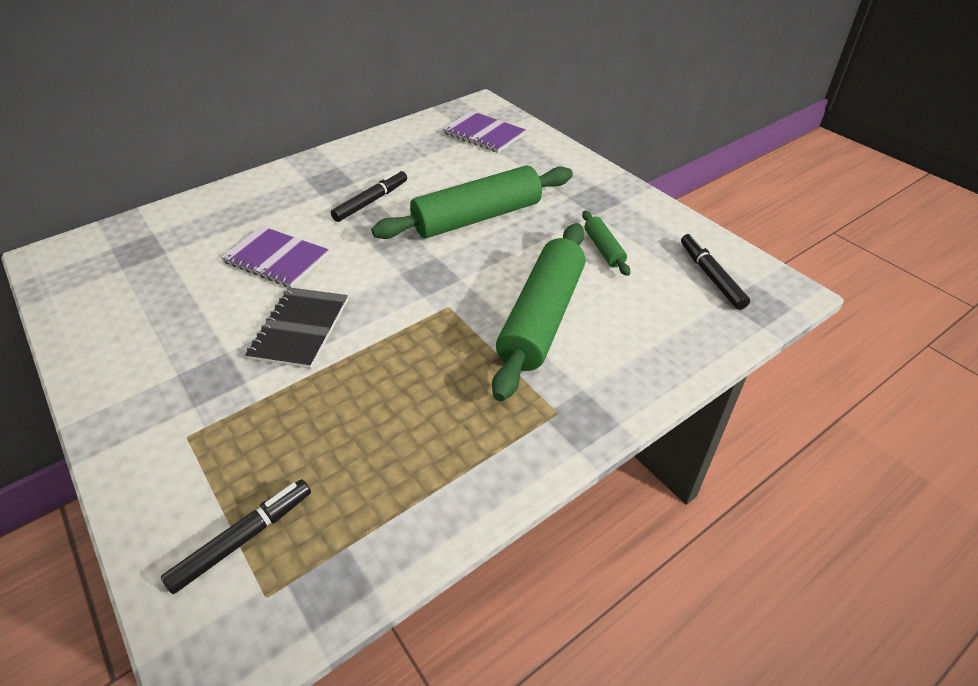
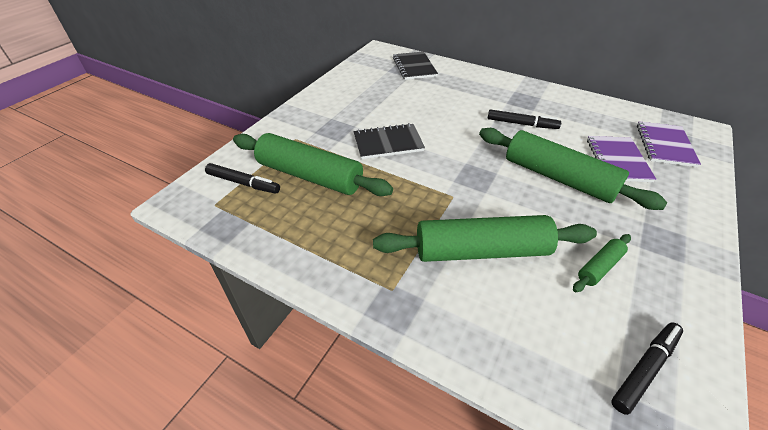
camera: 65 degrees right, 0 degrees up
(147, 238) = (414, 67): none -> black notebook
(276, 259) = (435, 111): purple notebook -> purple notebook (617, 160)
(298, 440) = (310, 176): none -> green rolling pin

